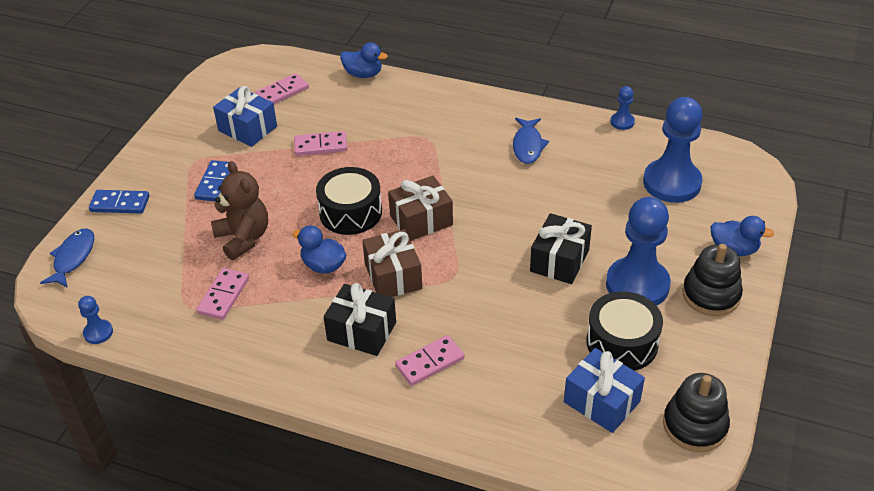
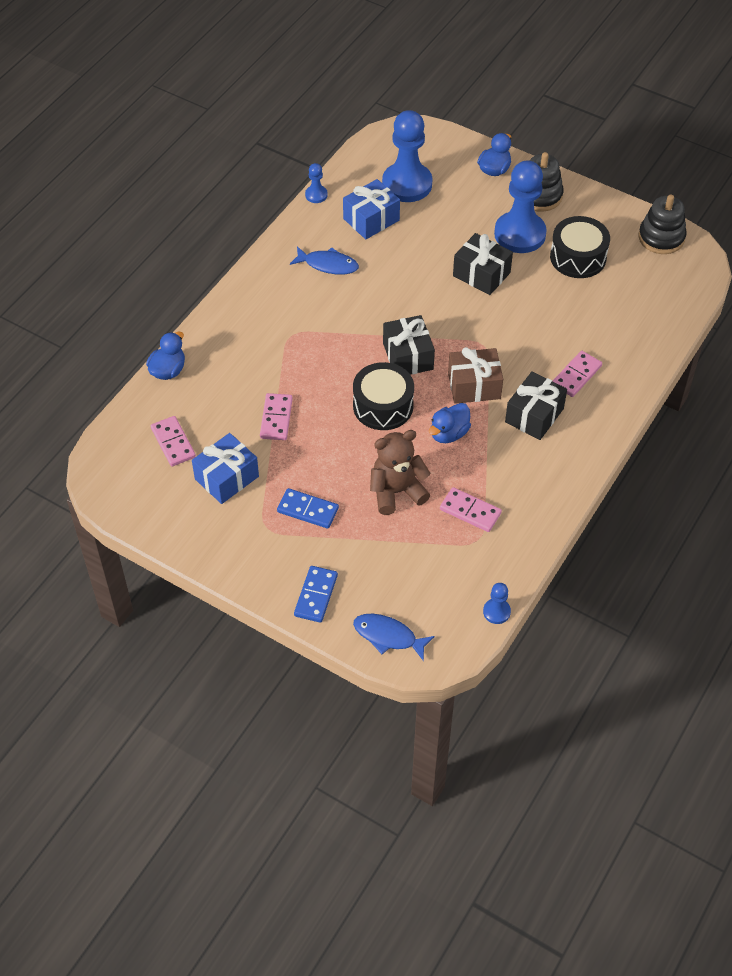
camera: 80 degrees left, 10 degrees up
(421, 220) = (408, 356): brown gift -> black gift
(430, 362) = (576, 375): pink domino -> pink domino turned 60 degrees clockwise
(601, 402) = (632, 282): blue gift -> blue gift (371, 219)

